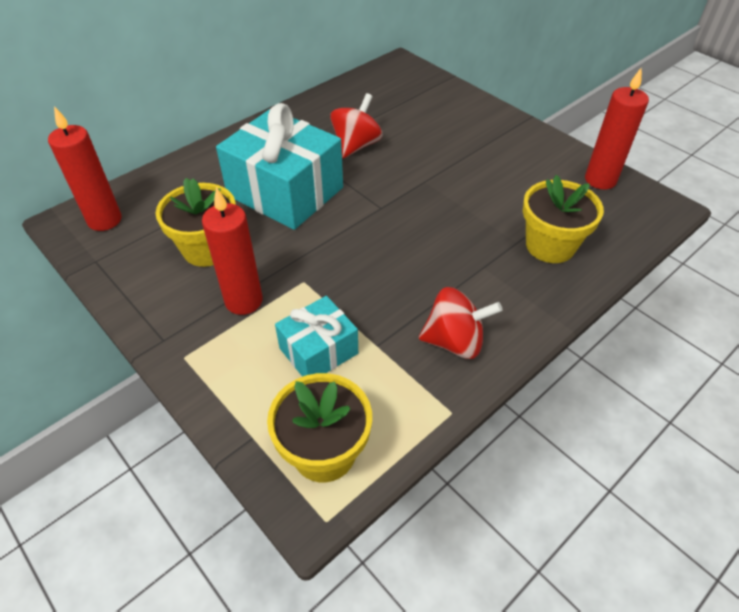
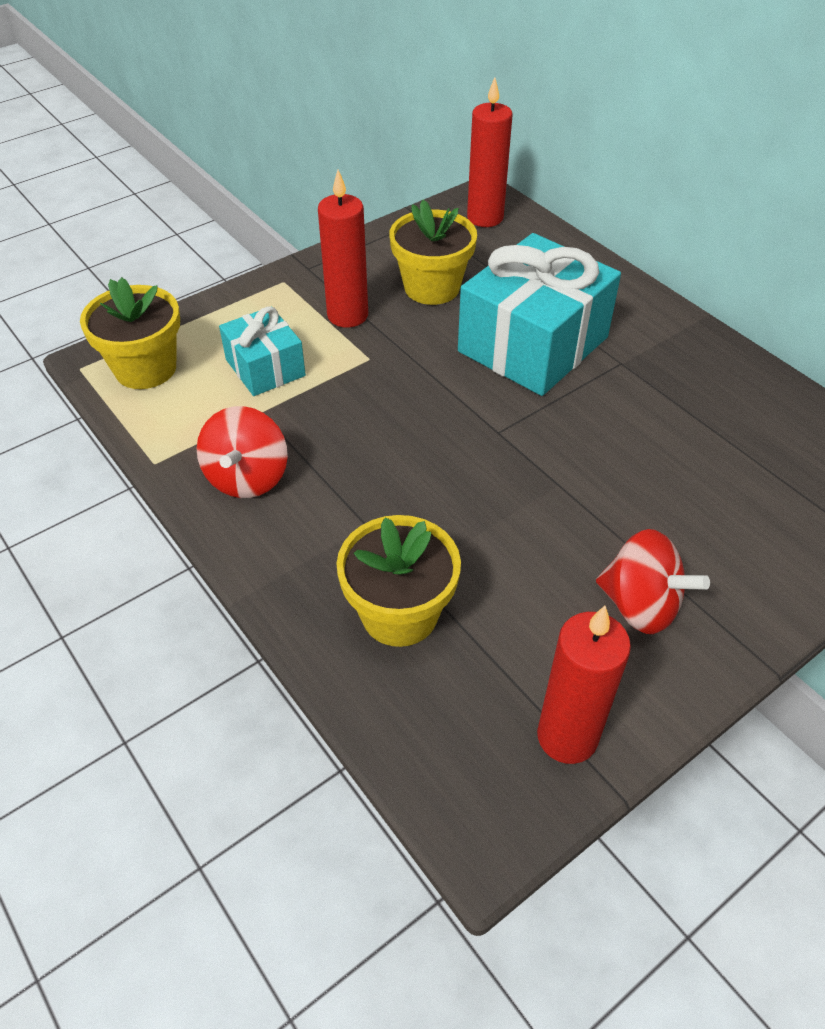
camera: 95 degrees right, 0 degrees up
(356, 145) = (643, 415): red spinning top -> red spinning top (640, 605)

